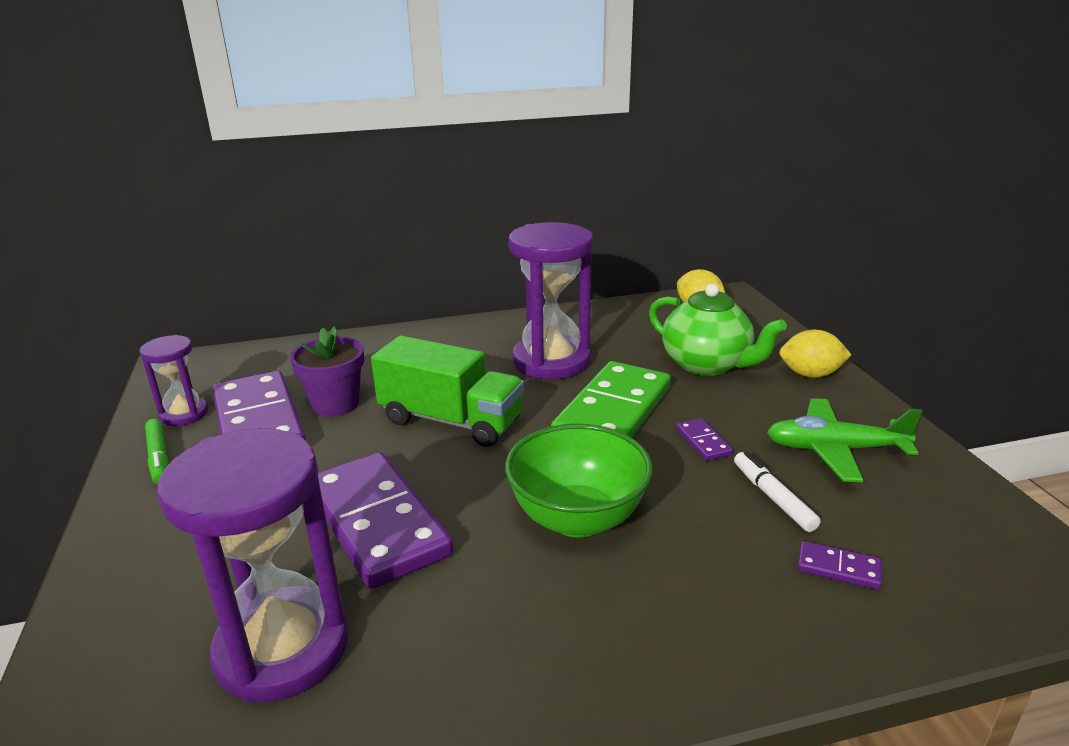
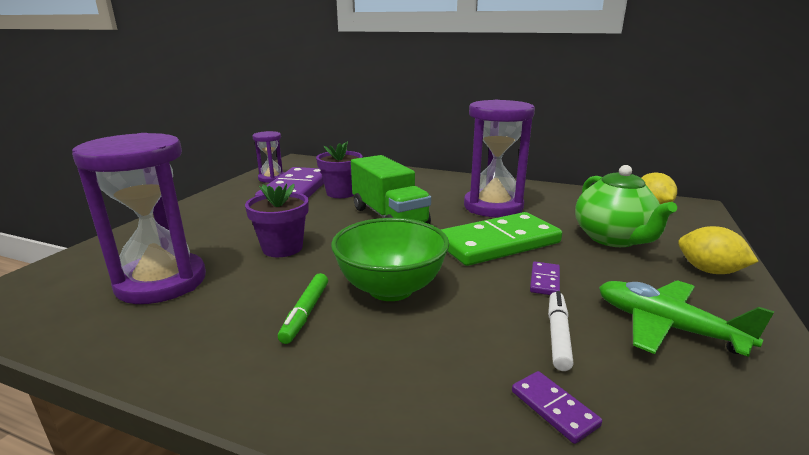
camera: 35 degrees right, 5 degrees down
(159, 458) = (237, 191): green marker -> green marker (305, 313)
(377, 522) = (282, 248): purple domino -> purple flower pot

